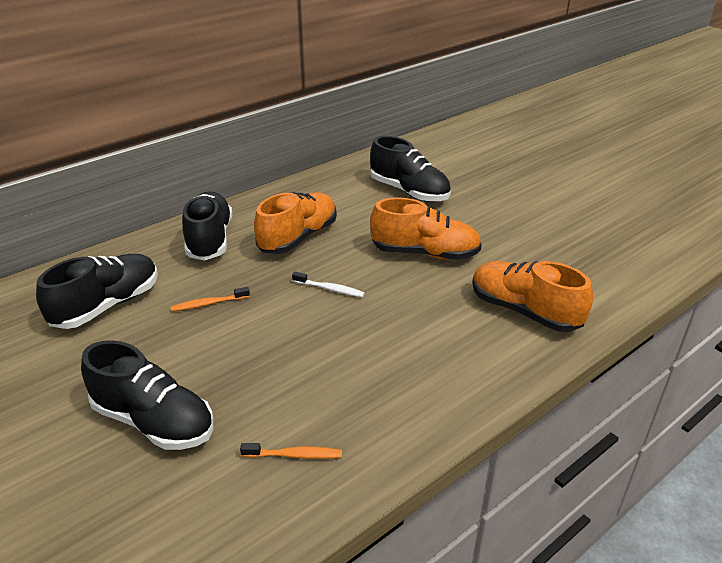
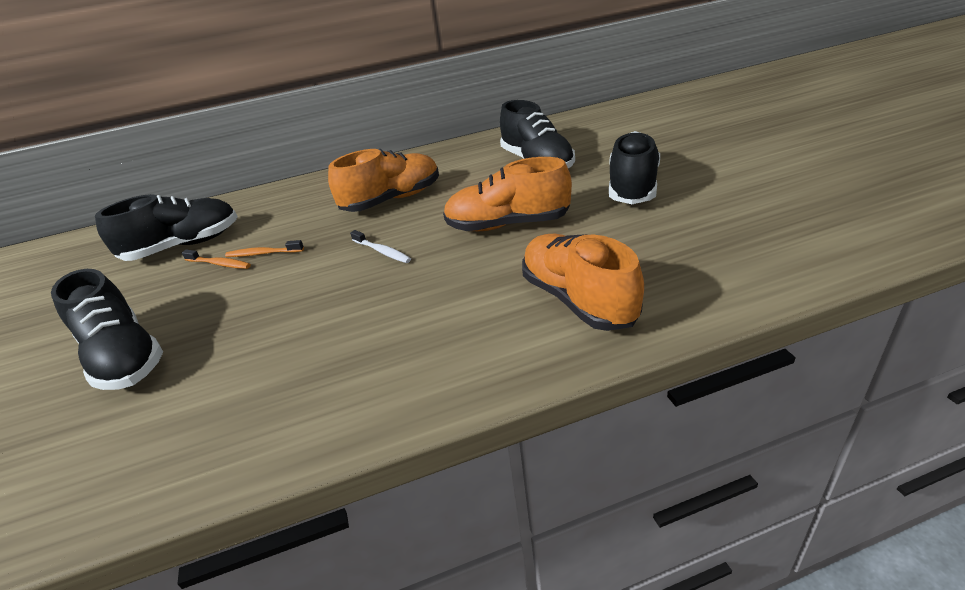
camera: 25 degrees right, 0 degrees up
(210, 240) = (313, 196): black shoe -> black shoe (633, 187)
(295, 455) = (209, 420): orange toothbrush -> orange toothbrush (219, 264)
(425, 253) = (507, 225): orange shoe -> orange shoe turned 150 degrees clockwise

